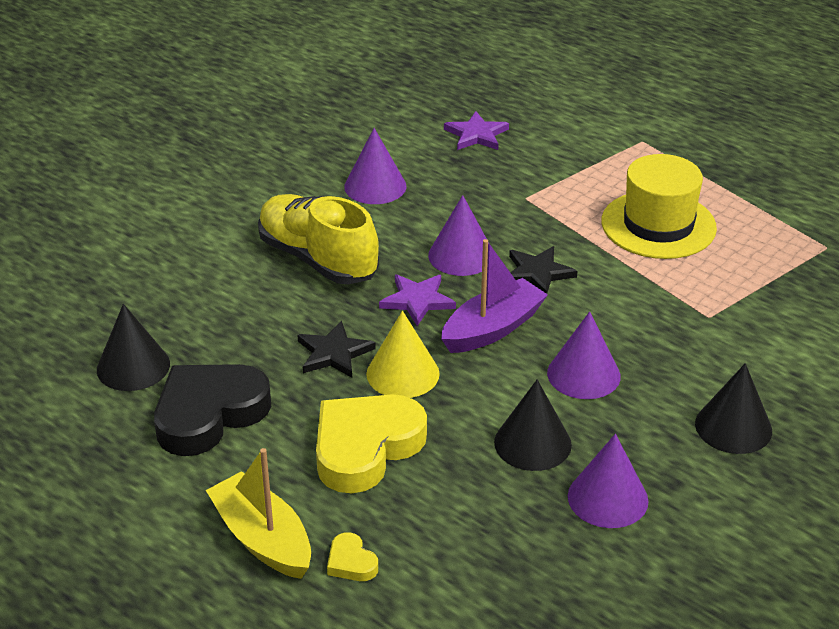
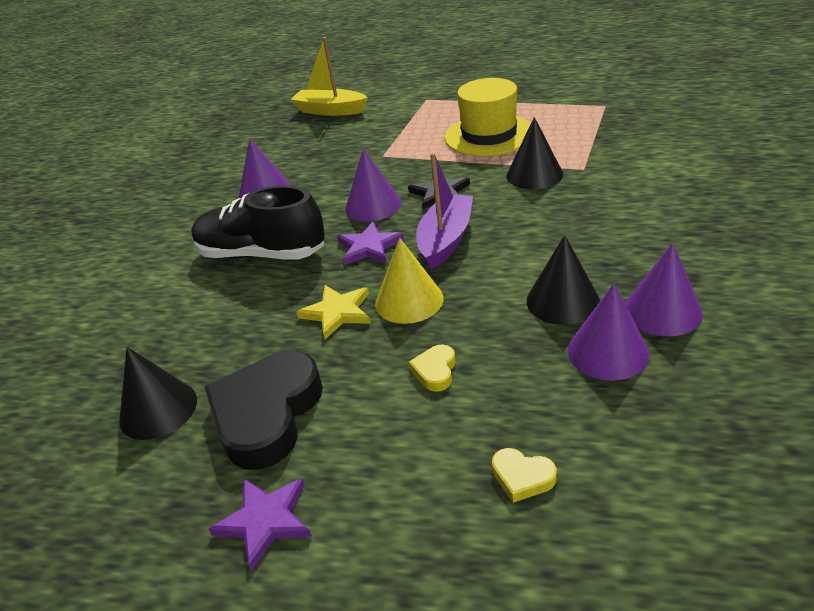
camera: 25 degrees left, 0 degrees up
(263, 539) = (419, 502): yellow boat -> yellow boat (330, 110)
(318, 259) = (262, 254): yellow shoe -> black shoe
(334, 353) = (337, 312): black star -> yellow star
(365, 447) = (435, 371): yellow heart -> yellow heart, size x0.42
(476, 135) = (311, 136): purple star -> purple star (265, 521)
(583, 374) = (544, 238): purple cone -> purple cone (608, 352)
(733, 427) = (683, 223): black cone -> black cone (534, 174)

